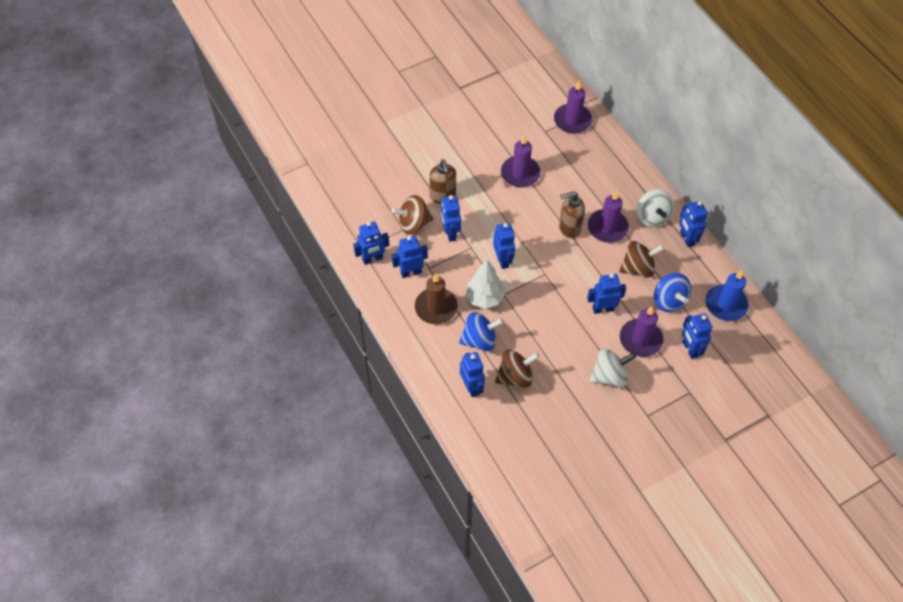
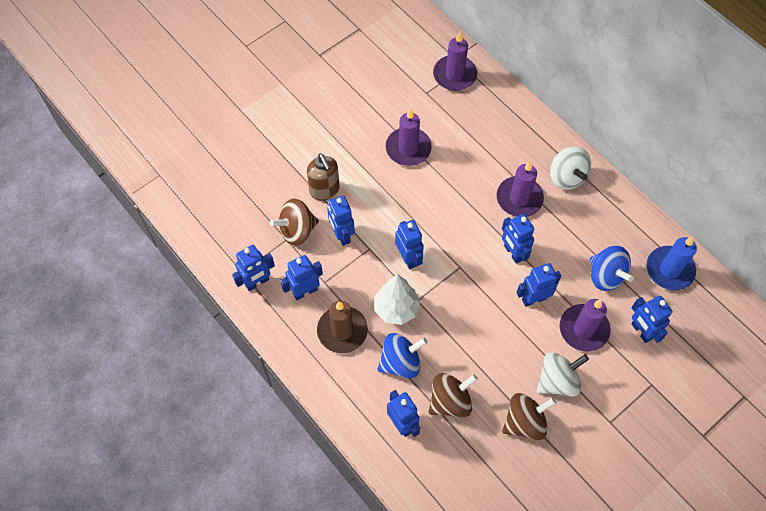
camera: 10 degrees left, 5 degrees up
(569, 228) = (476, 206): brown soap dispenser -> none
(638, 268) = (563, 242): brown spinning top -> brown spinning top (525, 422)
(686, 239) = (610, 197): blue robot -> blue robot (513, 253)

